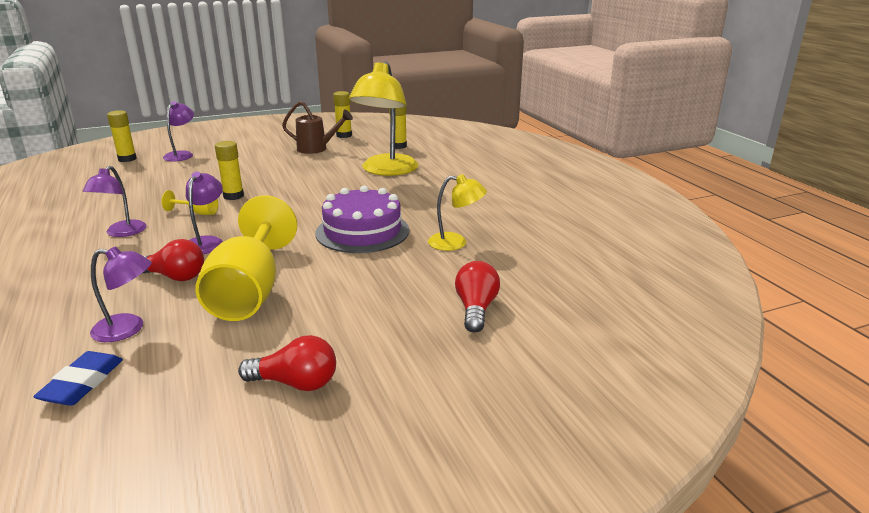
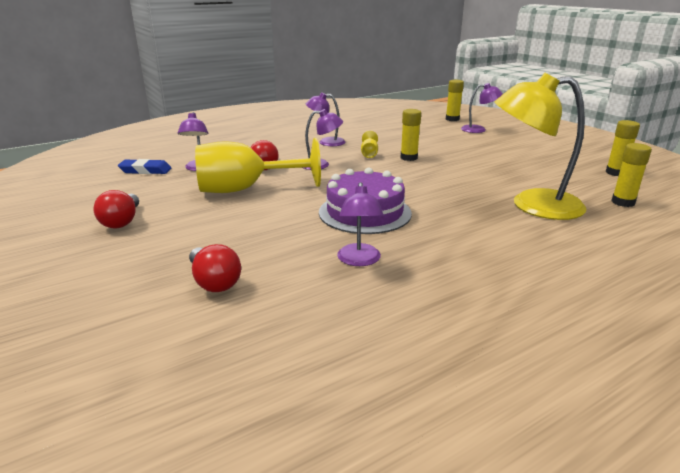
camera: 80 degrees right, 0 degrees up
(317, 149) = (555, 168): brown watering can -> none
(456, 243) = (359, 260): yellow lamp -> purple lamp
(476, 309) = (214, 282): red light bulb -> red light bulb turned 60 degrees clockwise

